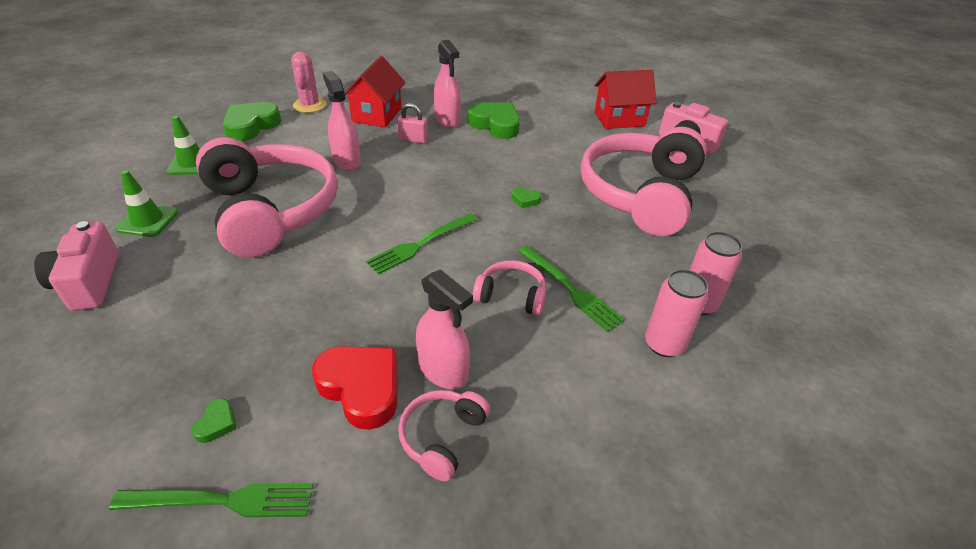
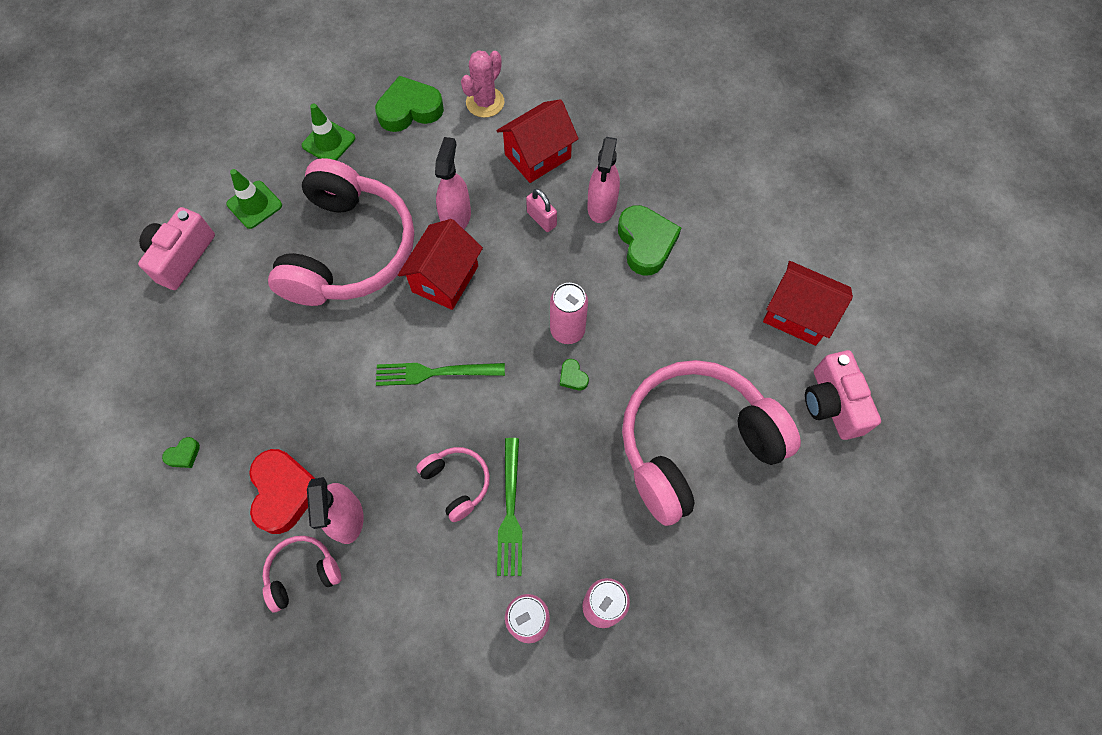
camera: 40 degrees right, 25 degrees up
(223, 501) = (153, 518): green fork -> none
(372, 193) = (445, 279): none -> red house
(494, 180) = (567, 330): none -> pink can

